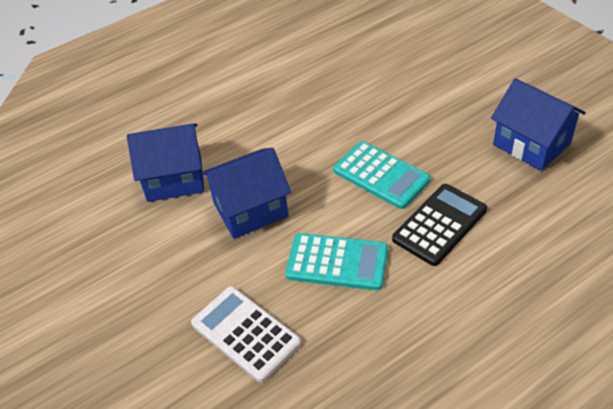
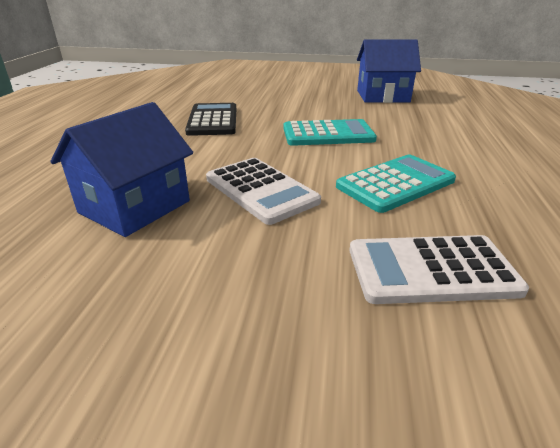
camera: 50 degrees left, 15 degrees down
(250, 209) = (260, 190): blue house -> white calculator
(439, 224) = (412, 138): black calculator -> black calculator (213, 120)

